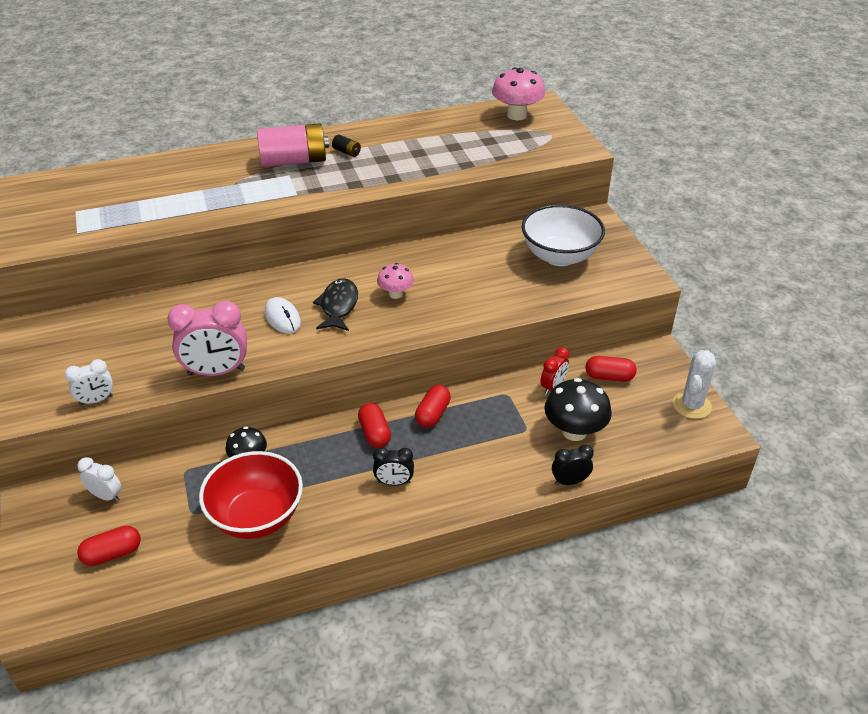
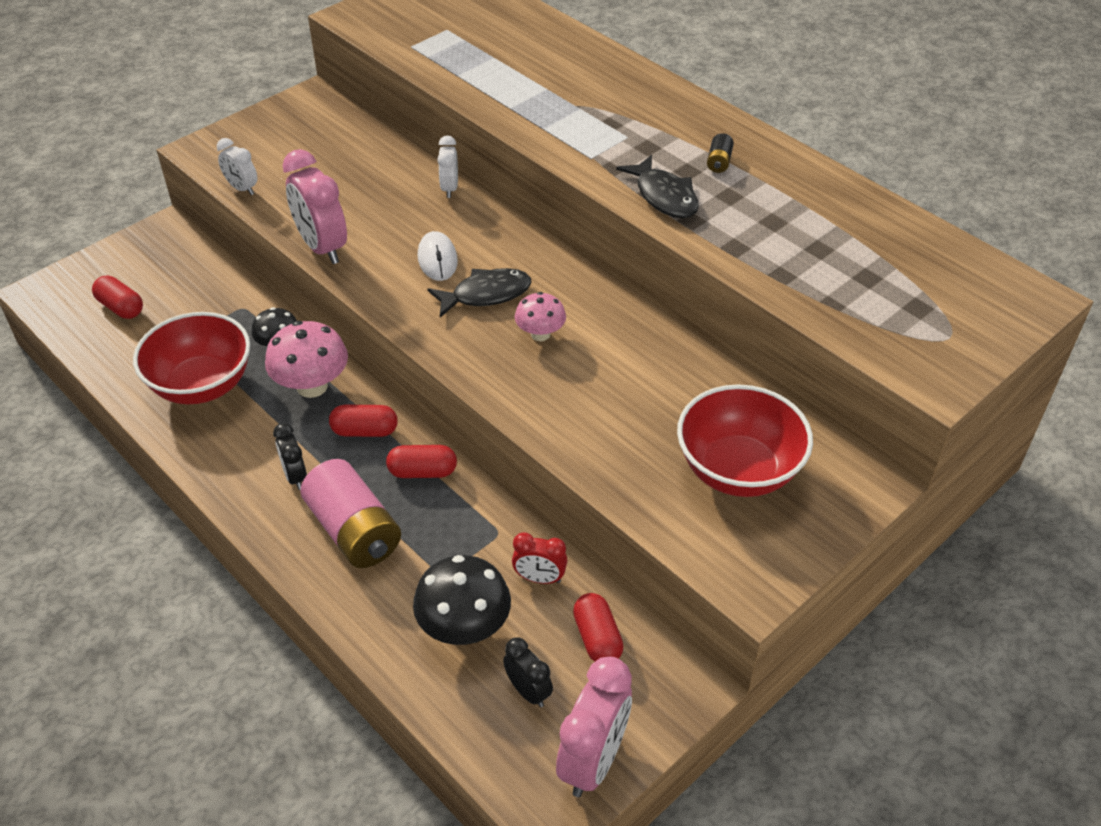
camera: 65 degrees right, 5 degrees up
(106, 496) = (189, 271): white clock -> white clock (449, 188)
(282, 318) = (437, 259): white mouse -> white mouse turned 45 degrees counterclockwise
(294, 161) = (661, 129): pink battery -> pink battery (354, 531)
(361, 180) = (664, 196): none -> black fish
(375, 433) = (365, 431): red capsule -> red capsule turned 45 degrees clockwise
(517, 115) = (970, 284): pink mushroom -> pink mushroom (312, 386)
(559, 256) = (738, 470): white bowl -> red bowl
(569, 481) = (369, 649): black clock -> black clock (528, 691)
(691, 405) = (593, 761): white cactus -> pink clock

